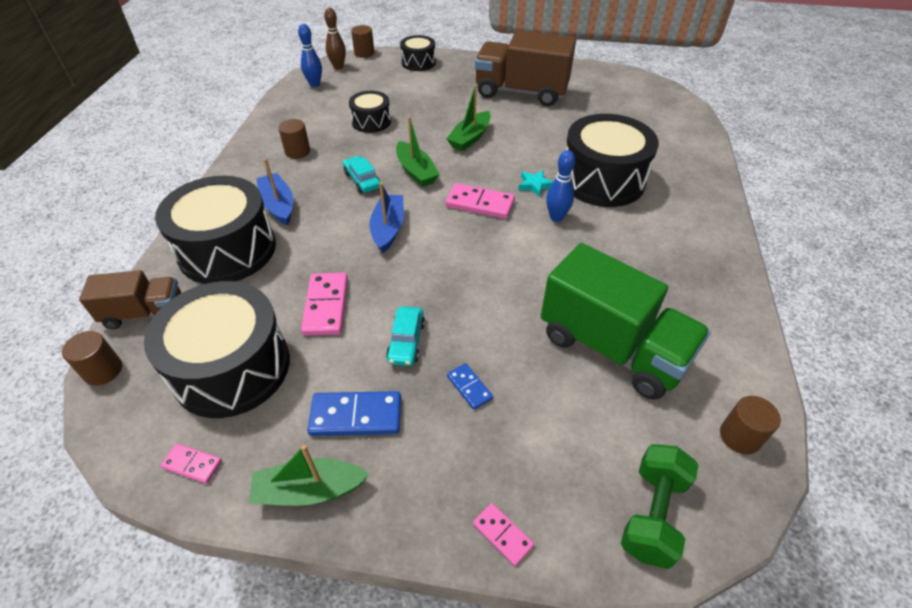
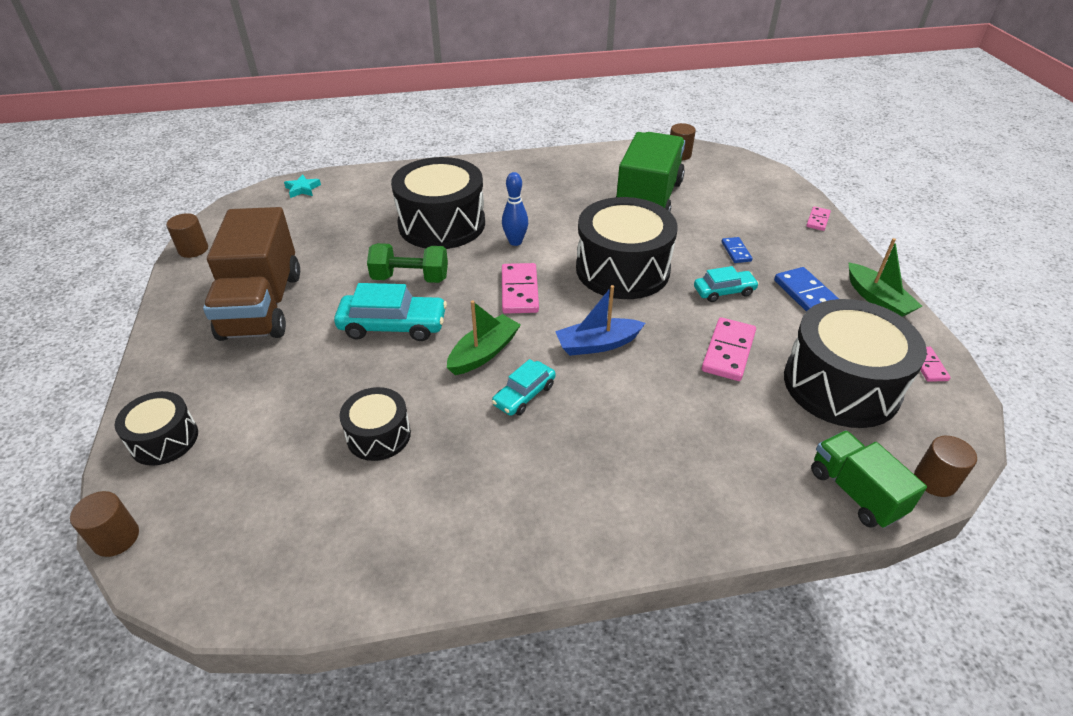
camera: 110 degrees left, 5 degrees down
(144, 313) = (855, 492): brown truck -> green truck
(227, 250) = (719, 469): black drum -> black drum (622, 269)
(278, 205) = (616, 457): blue boat -> none
(297, 151) = (489, 492): brown cylinder -> brown cylinder (193, 249)
(315, 84) = (262, 568): blue bowling pin -> none
(326, 306) = (728, 351): pink domino -> pink domino turned 45 degrees counterclockwise
(338, 67) = (182, 559): brown bowling pin -> none
(469, 387) = (736, 251): blue domino -> blue domino turned 45 degrees counterclockwise
(470, 138) = (393, 326): green boat -> turquoise car
(535, 185) = (470, 262): turquoise star -> turquoise star (302, 189)
(652, 514) = (754, 177): green dumbbell -> green dumbbell (410, 278)

